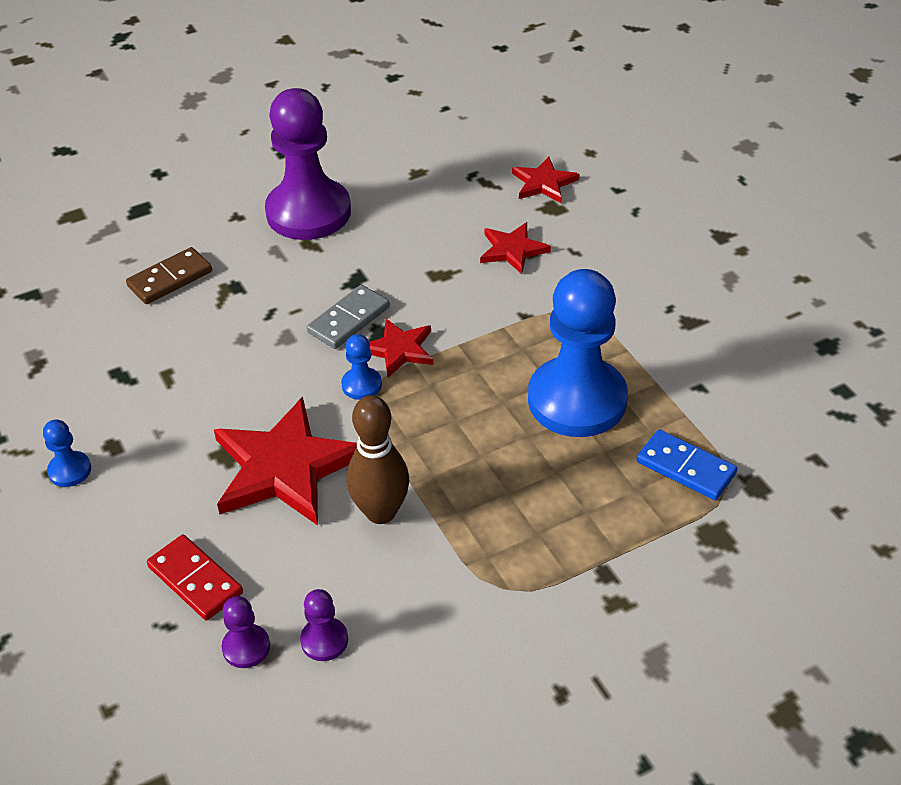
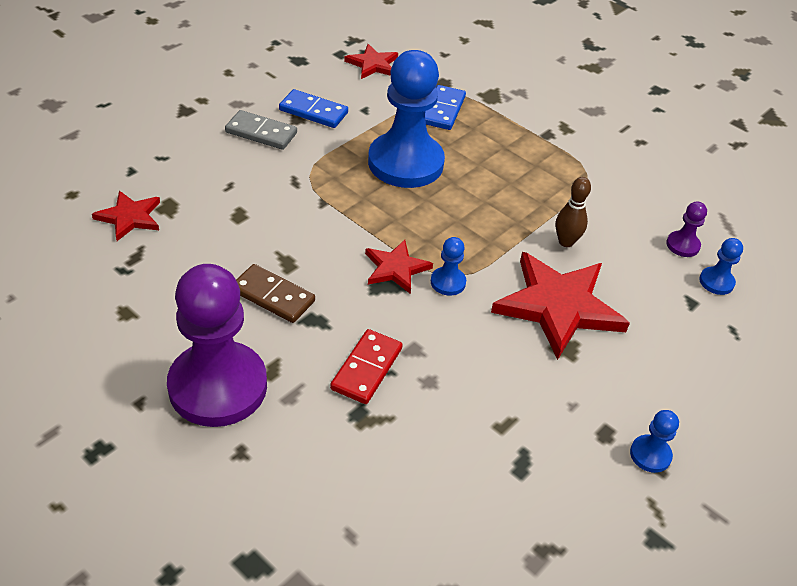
camera: 115 degrees left, 0 degrees up
(170, 279) = (368, 477): brown domino -> brown domino (273, 296)
(195, 580) = (688, 326): red domino -> red domino (366, 369)
(246, 647) = (716, 282): purple pawn -> blue pawn
(349, 320) = (373, 310): grey domino -> grey domino (261, 133)
(381, 512) = (566, 242): brown bowling pin -> brown bowling pin, size x0.66
(512, 250) = (238, 222): red star -> red star (373, 64)
(702, 338) = (313, 111): none -> blue domino

